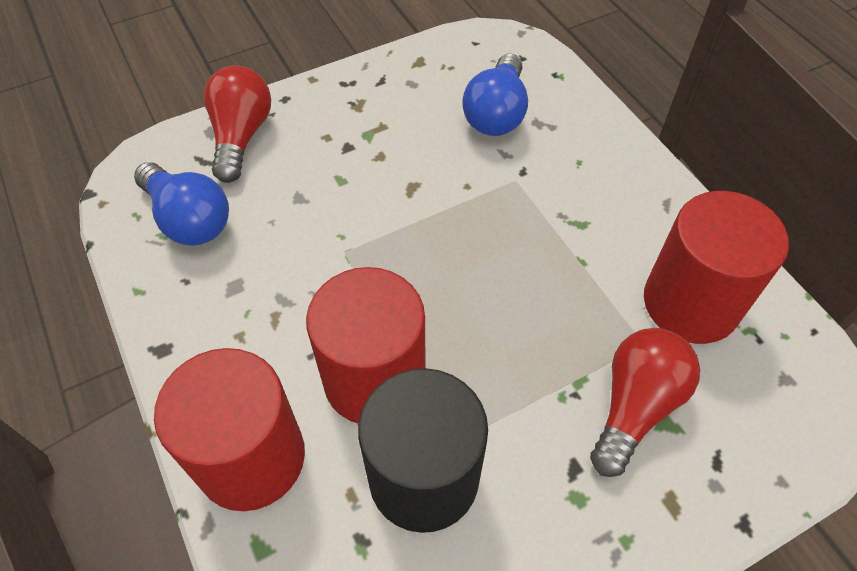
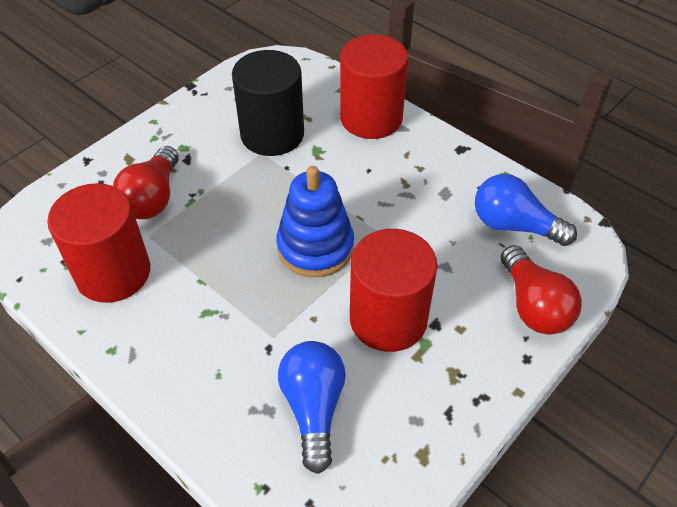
camera: 160 degrees right, 5 degrees down
(374, 378) = (322, 169): red cylinder -> red cylinder (388, 319)
(433, 262) = (315, 247): none -> blue stacking toy

